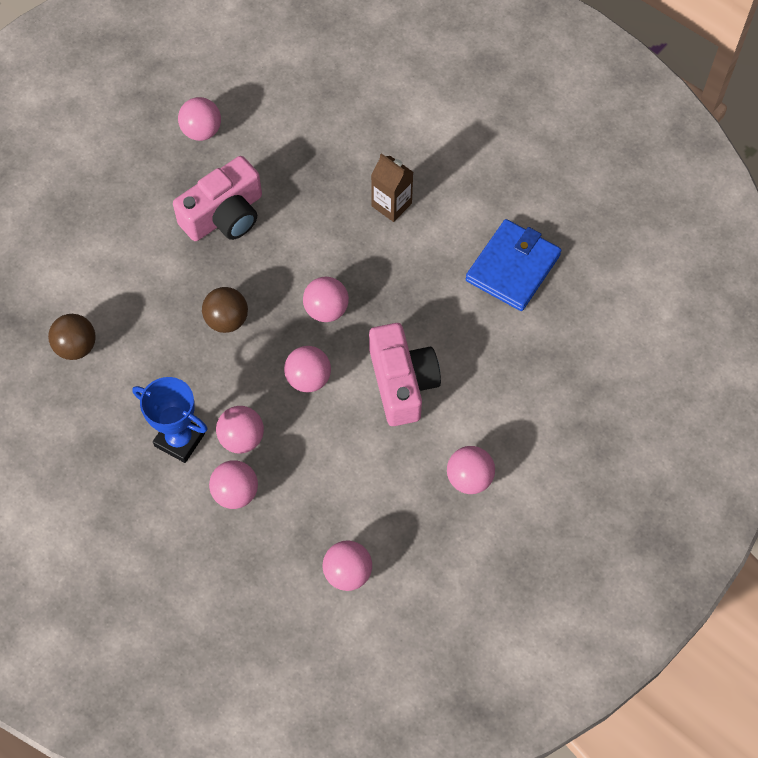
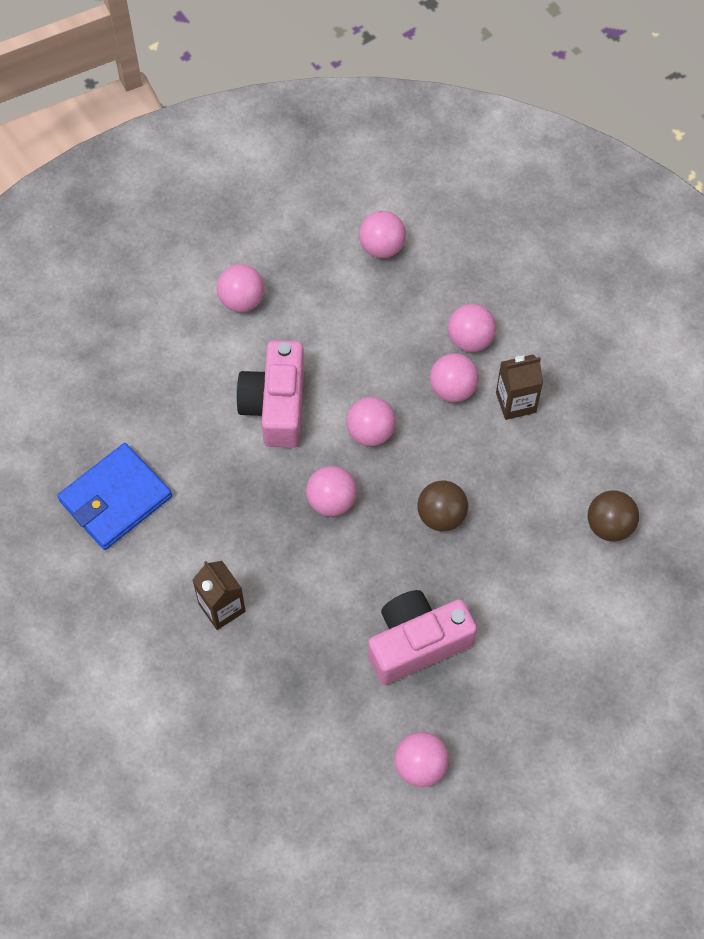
camera: 165 degrees left, 0 degrees up
(179, 440) = (515, 402): blue trophy -> brown carton

